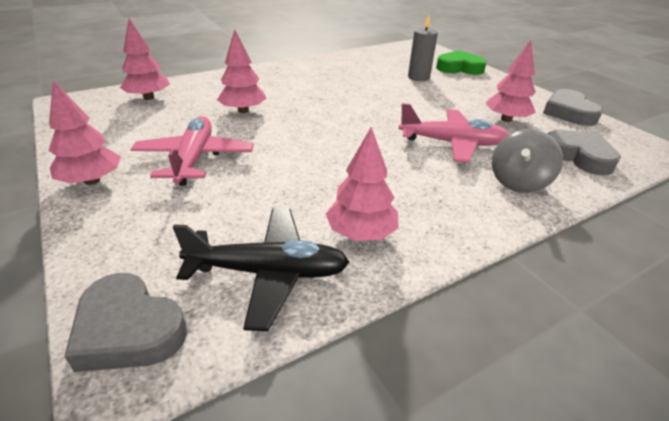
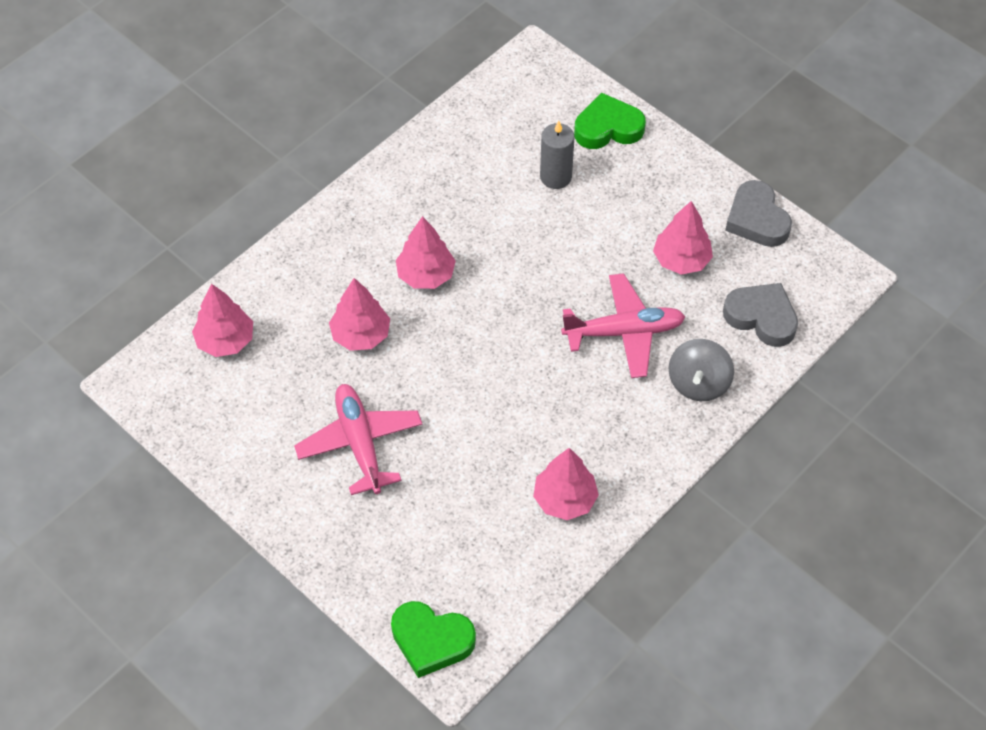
camera: 15 degrees left, 20 degrees up
(92, 181) = (281, 506): pink tree -> pink tree (425, 275)
(128, 329) = (431, 640): grey heart -> green heart
(268, 272) = (505, 564): black plane -> none

